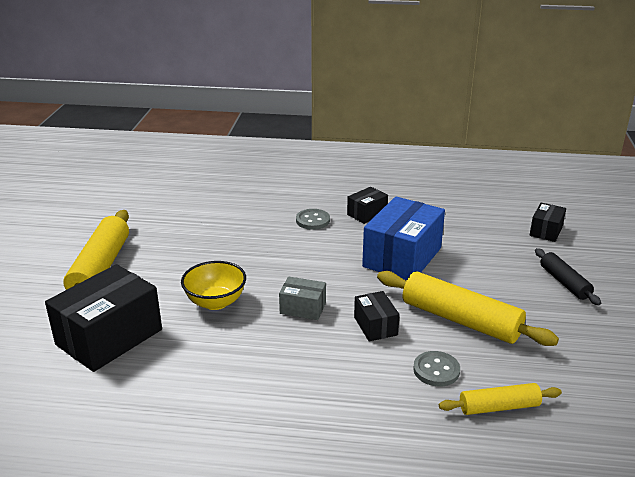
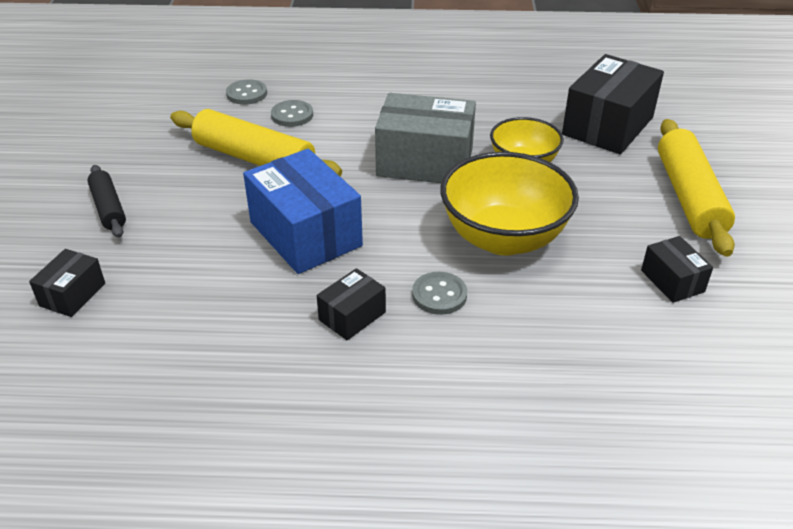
camera: 175 degrees right, 10 degrees up
(259, 248) = (503, 238): none -> yellow bowl
(303, 308) = (425, 162): grey box -> grey box, size x2.00
(375, 326) = (345, 148): black box -> black box (672, 281)
(402, 257) = (305, 234): blue box -> blue box turned 60 degrees counterclockwise
(499, 407) = (247, 94): yellow rolling pin -> grey button

